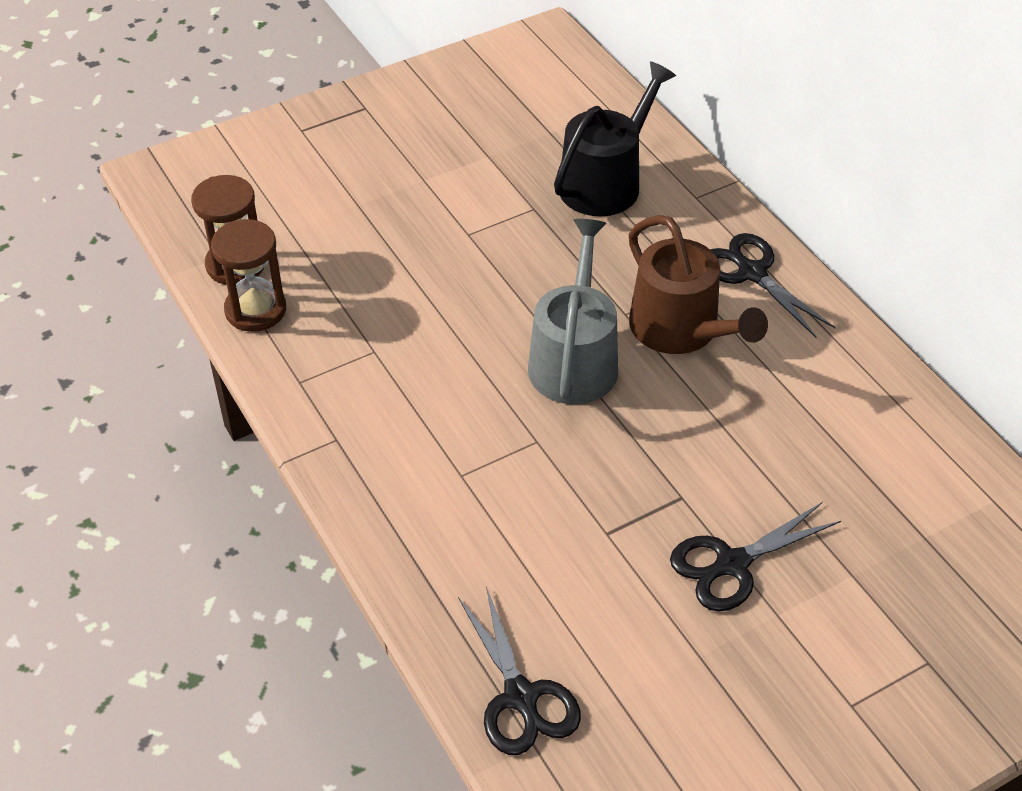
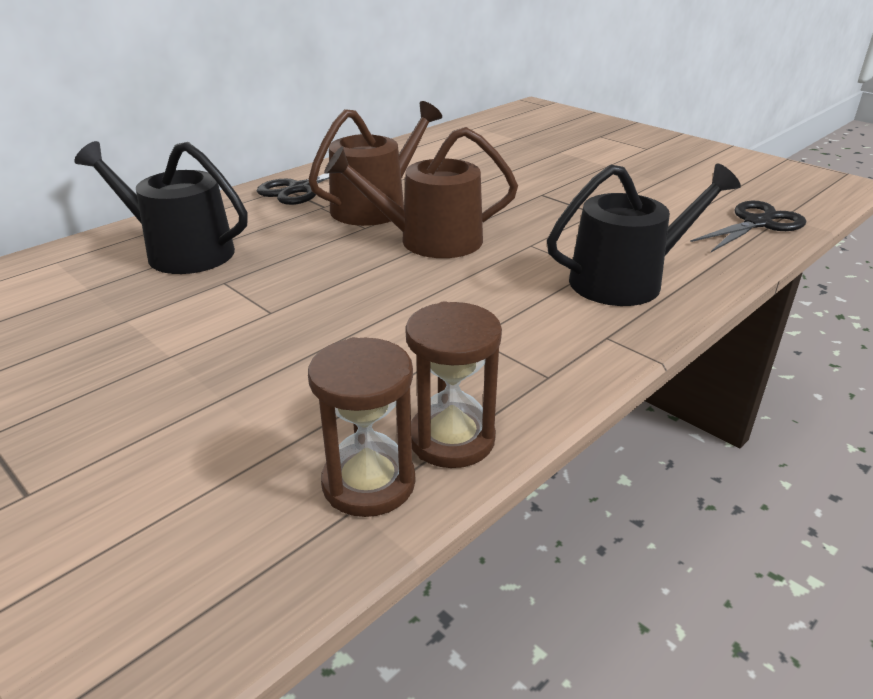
camera: 105 degrees left, 15 degrees down
(427, 493) = (626, 280): none -> black watering can
(574, 359) = (430, 240): grey watering can -> brown watering can
(731, 564) = (583, 177): black scissors -> none

